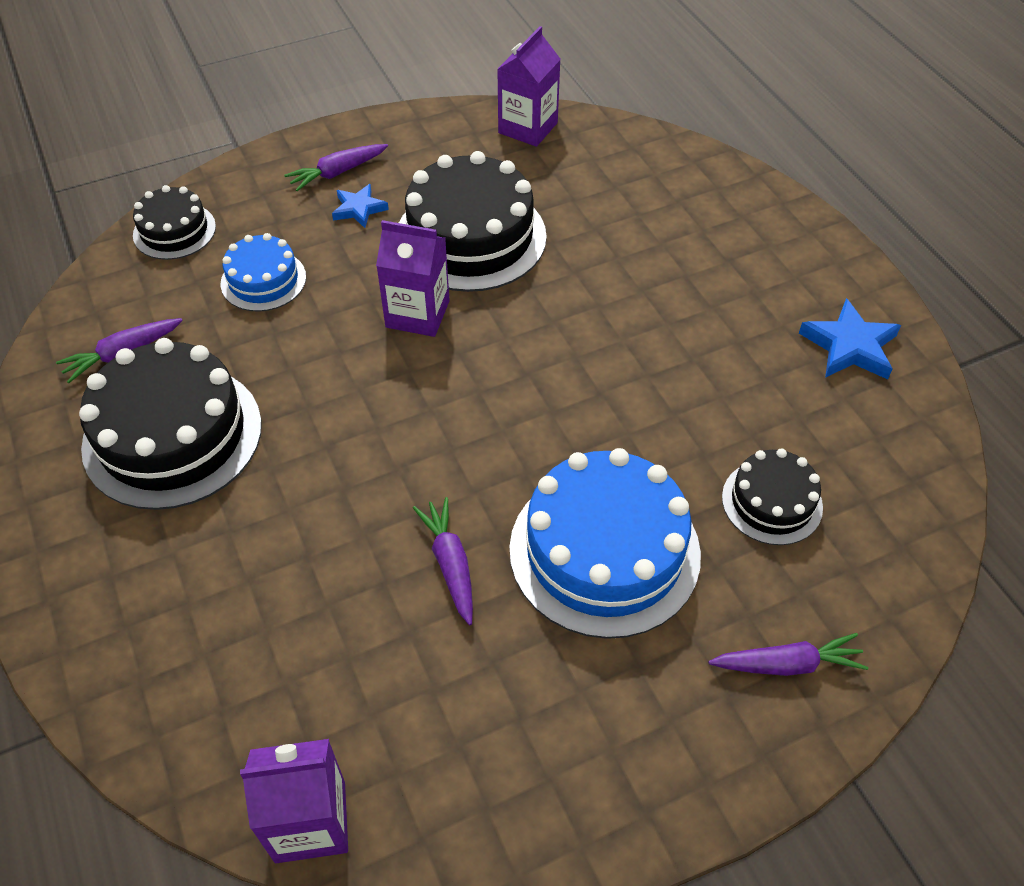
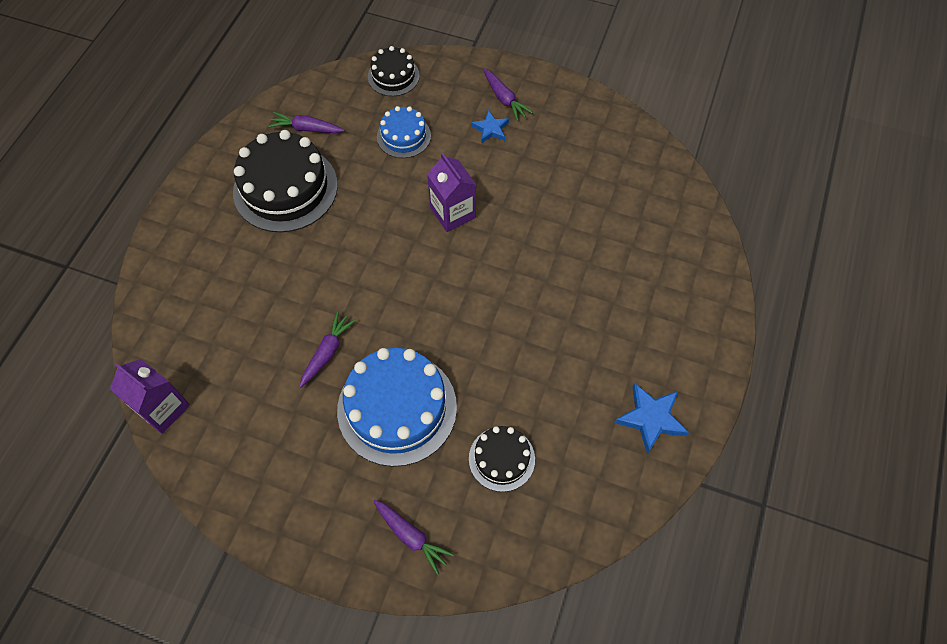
camera: 45 degrees right, 10 degrees up
(338, 172) = (504, 99): purple carrot -> purple carrot turned 135 degrees counterclockwise
(470, 237) = (527, 189): black cake -> none
(528, 128) = (635, 144): purple carton -> none

